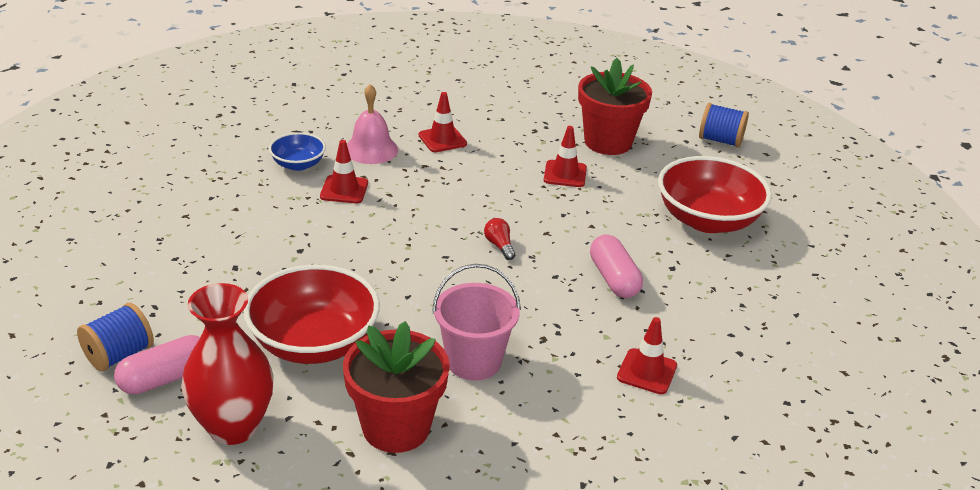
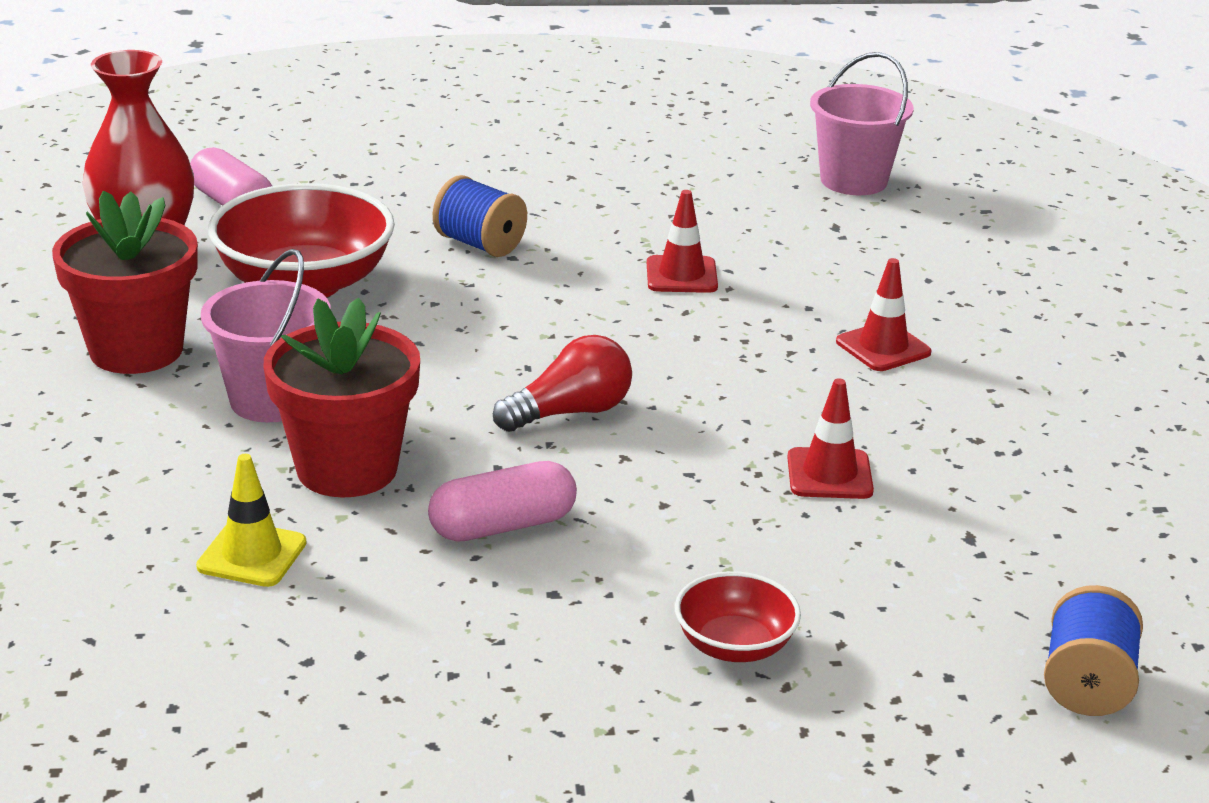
camera: 85 degrees right, 5 degrees down
(119, 355) = (274, 175): blue spool -> blue spool (480, 244)
(238, 116) = (853, 180): none -> pink bucket
(298, 164) = (737, 236): blue bowl -> none
(371, 149) = (813, 287): pink bell -> none
(499, 246) = (570, 412): red light bulb -> red light bulb, size x1.72
(608, 142) = (982, 525): red flower pot -> red flower pot (347, 469)
(647, 371) = (252, 555): red traffic cone -> yellow traffic cone
(707, 220) = (734, 646): red bowl -> red bowl, size x0.52

